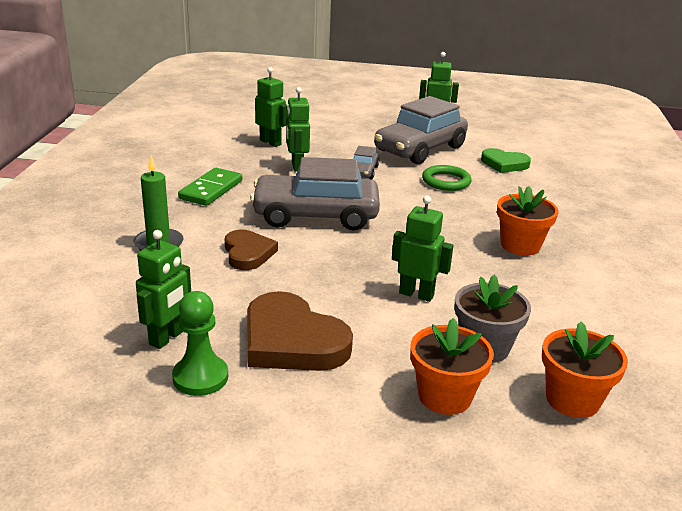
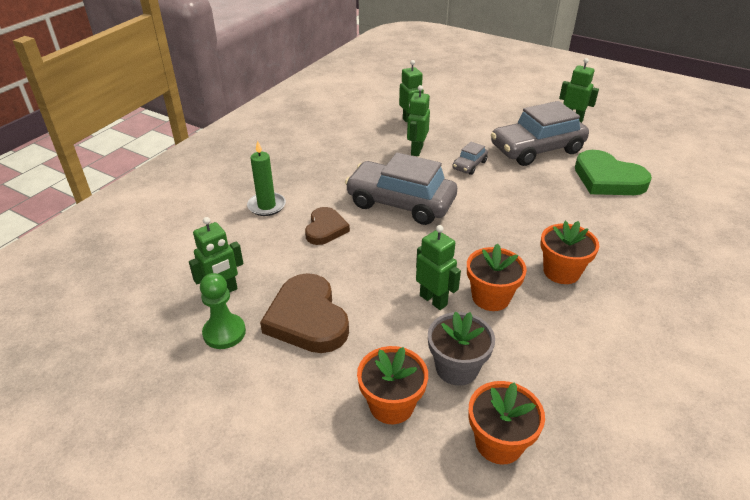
camera: 25 degrees right, 10 degrees up
(211, 190) = (335, 162): green domino -> none
(446, 181) = (537, 189): green ring -> none
(471, 280) = (490, 297): none -> orange flower pot
(504, 164) = (607, 179): green heart -> green heart, size x1.63

